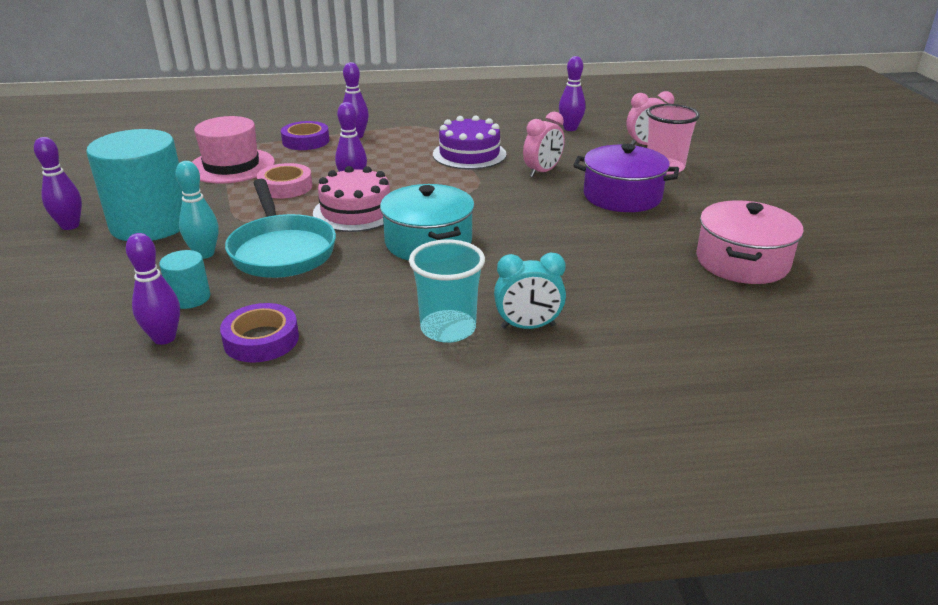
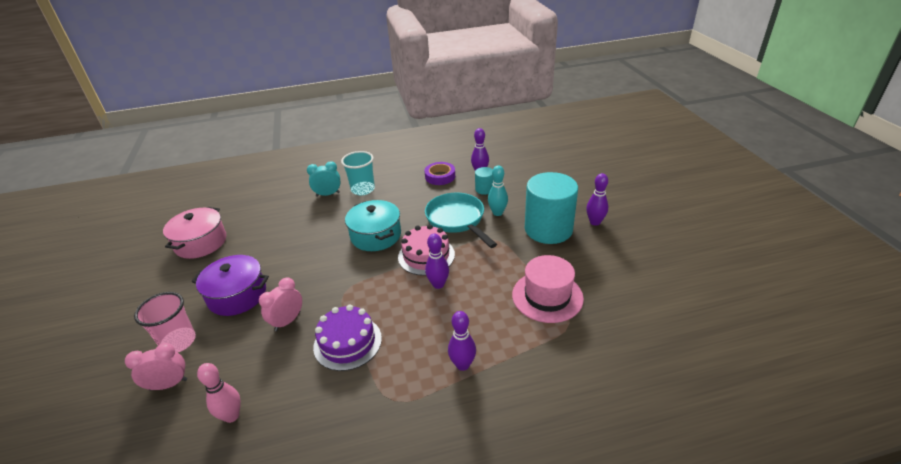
camera: 175 degrees right, 5 degrees up
(285, 187) = (487, 275): pink tape -> none
(306, 141) = (508, 347): purple tape -> none
(570, 128) = (231, 416): purple bowling pin -> pink bowling pin

